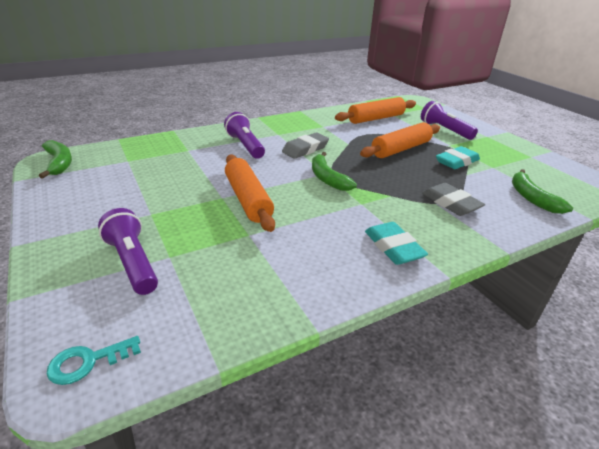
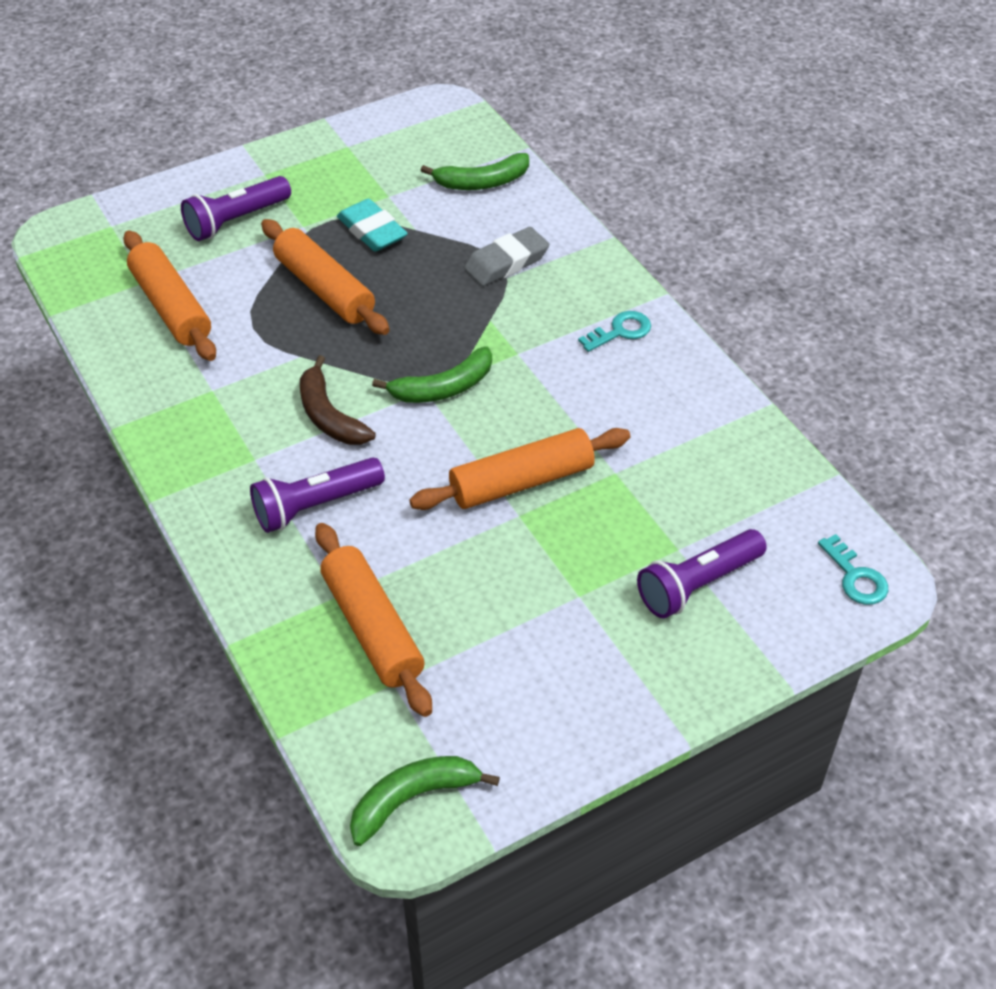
camera: 90 degrees left, 15 degrees up
(163, 157) = (372, 628): none -> orange rolling pin
(305, 149) = (329, 416): grey eraser -> brown banana
(393, 247) = (620, 331): turquoise eraser -> turquoise key

